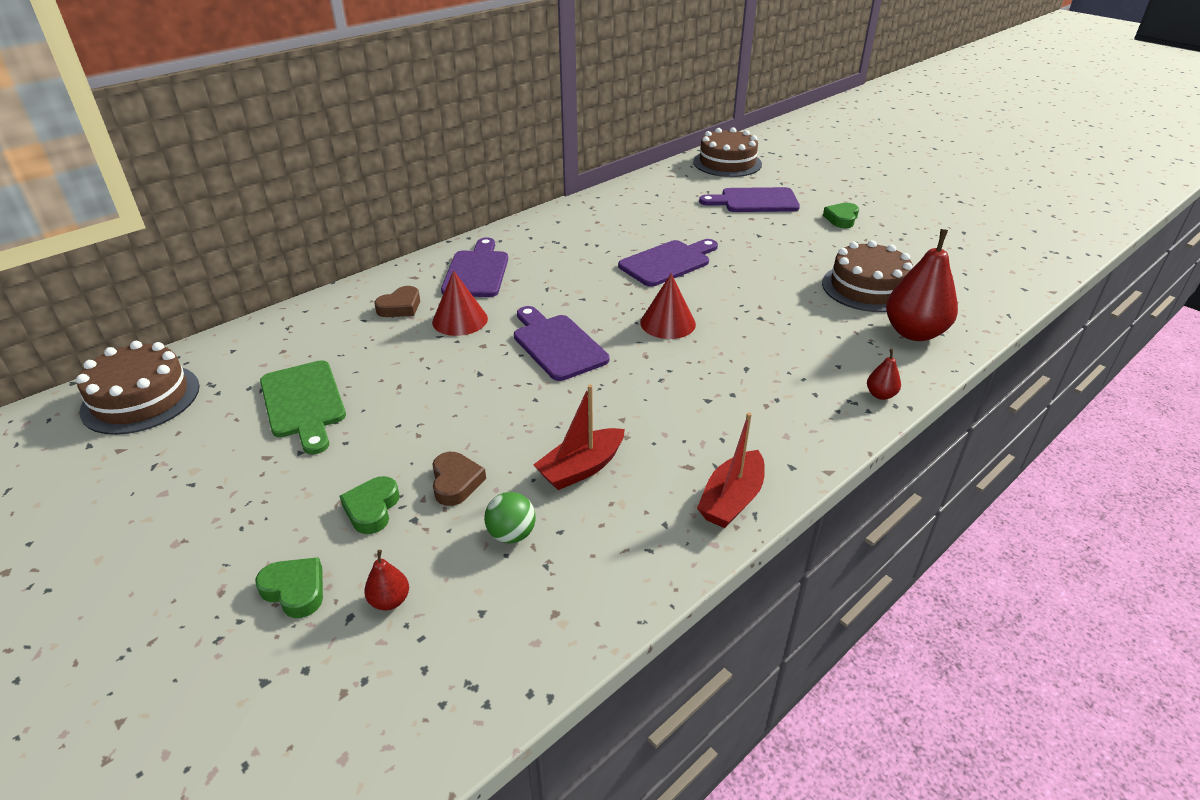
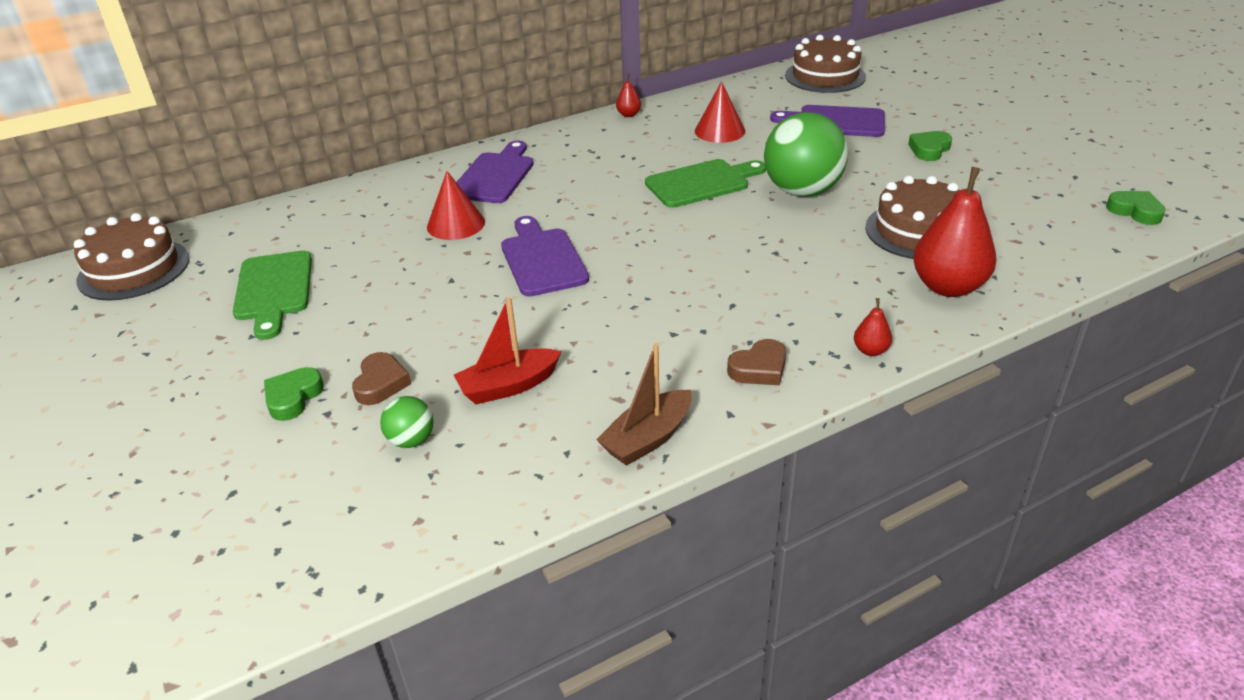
camera: 15 degrees right, 0 degrees up
(295, 590) = (195, 461): green heart -> green heart (1135, 211)
(390, 601) = (273, 484): red pear -> red pear (629, 115)
(400, 307) = (403, 205): brown heart -> brown heart (759, 368)
(668, 262) = (702, 183): purple cutting board -> green cutting board
(668, 323) = (669, 248): red cone -> red cone (720, 131)
(731, 500) = (647, 438): red boat -> brown boat
(756, 262) = (802, 191): none -> green ball

